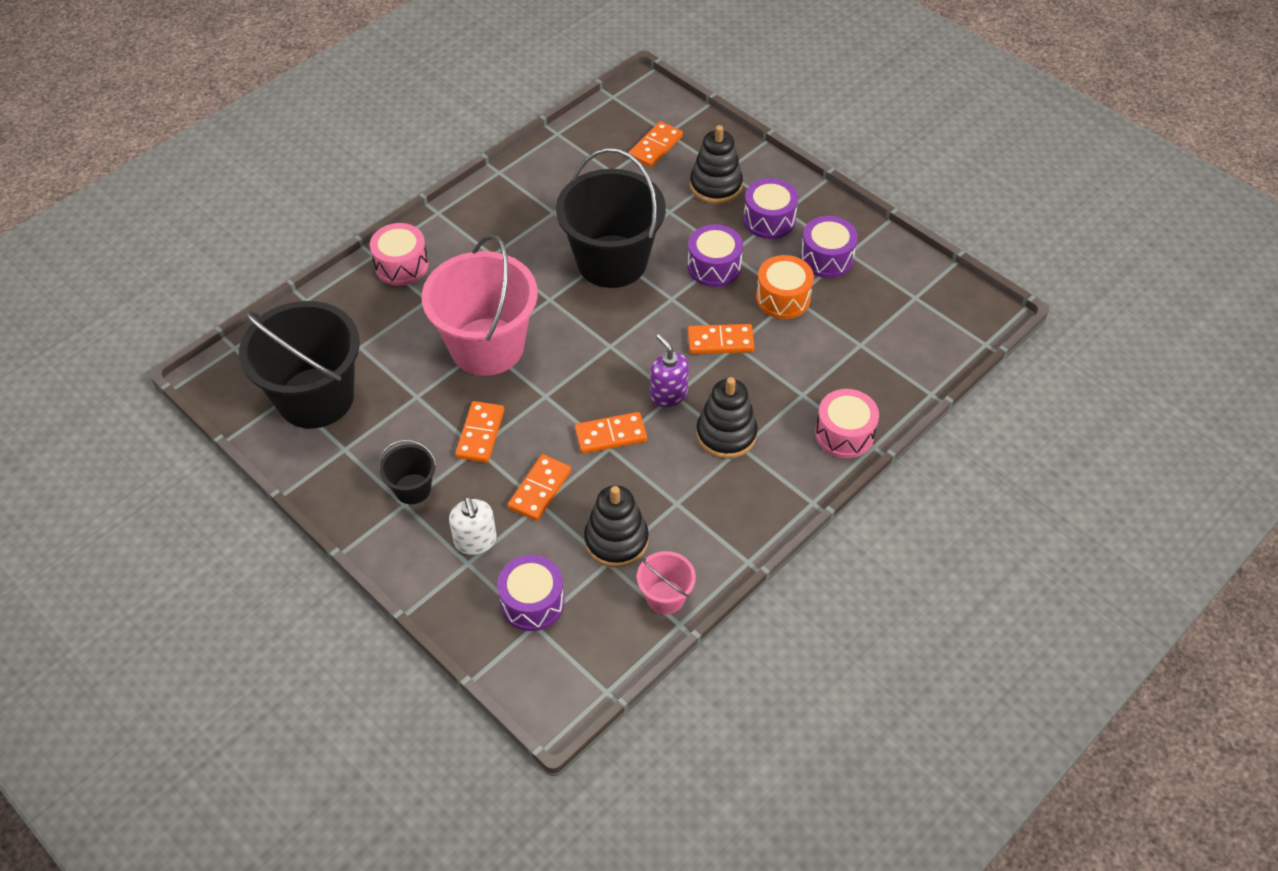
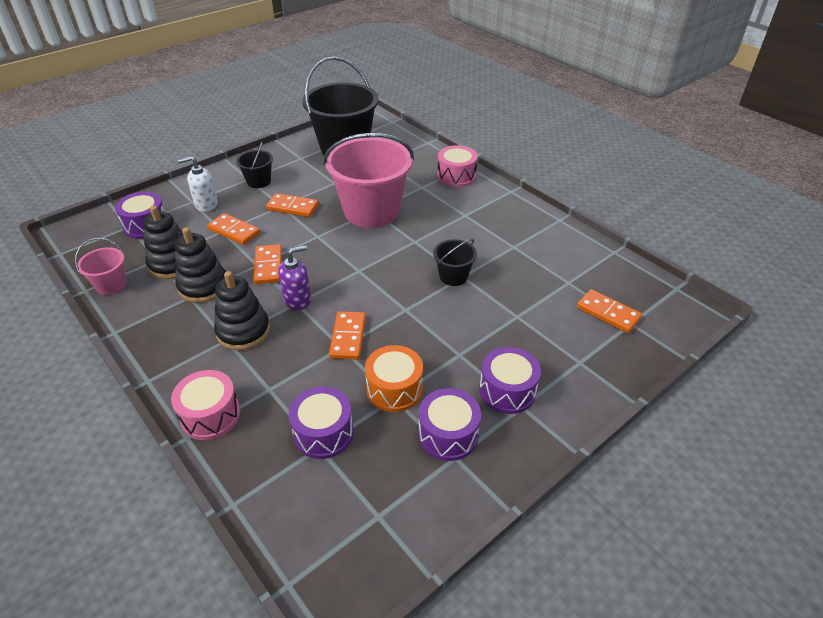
camera: 95 degrees right, 10 degrees down
(612, 261) = (453, 276): black bucket -> black bucket, size x0.46
(714, 267) = (442, 341): purple drum -> purple drum (323, 433)
(716, 186) = (556, 353): black stacking toy -> black stacking toy (203, 286)

